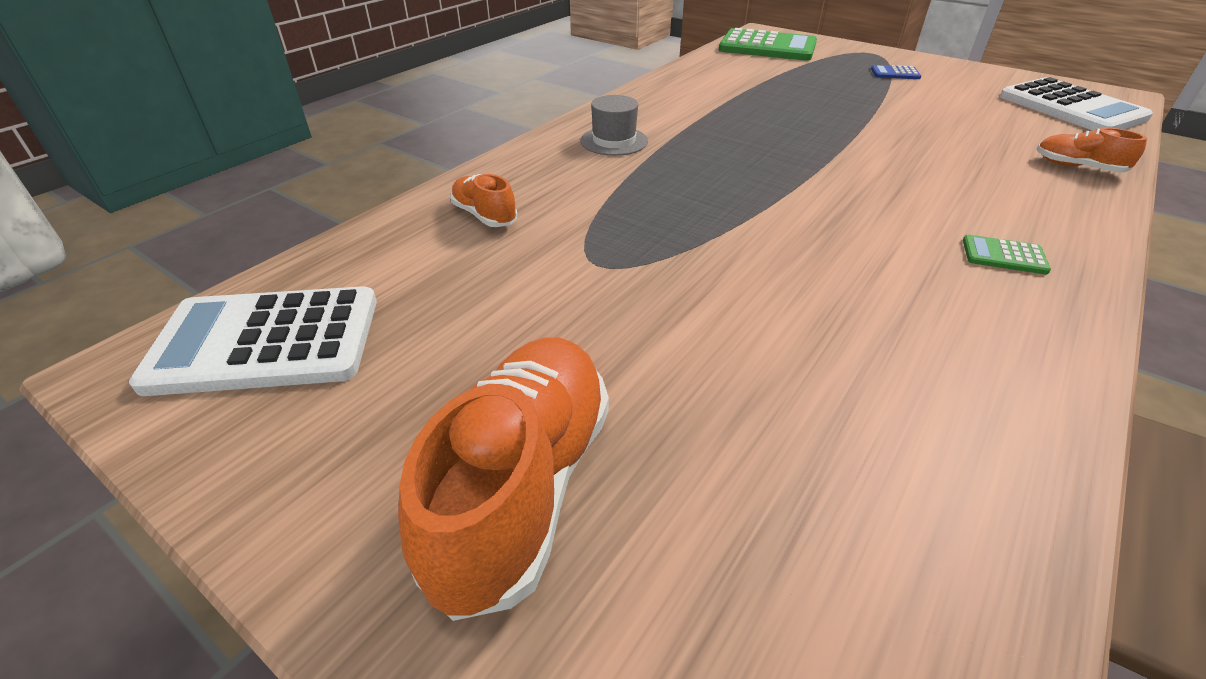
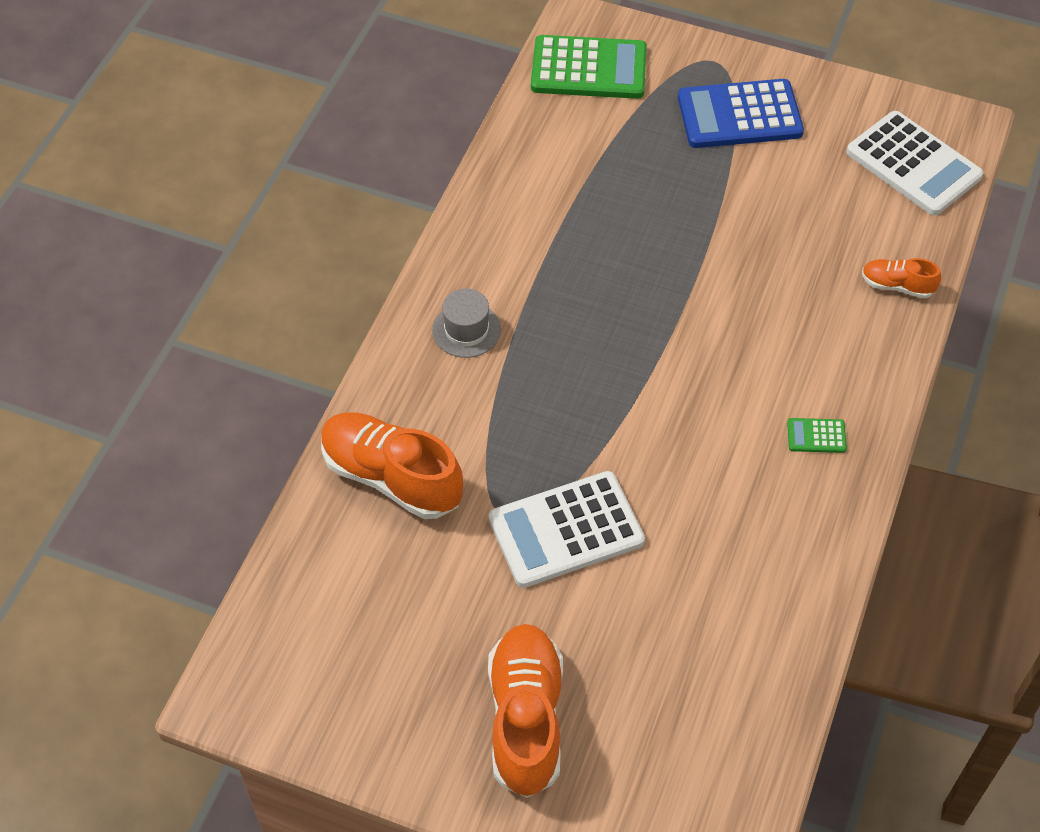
camera: 15 degrees left, 15 degrees up
(266, 341) = (301, 654): white calculator -> white calculator (566, 530)
(484, 215) = (391, 477): orange shoe -> orange shoe, size x2.00
(895, 73) = (739, 115): blue calculator -> blue calculator, size x2.32

